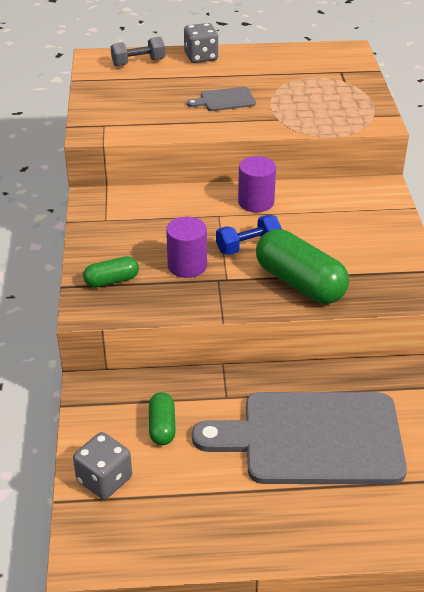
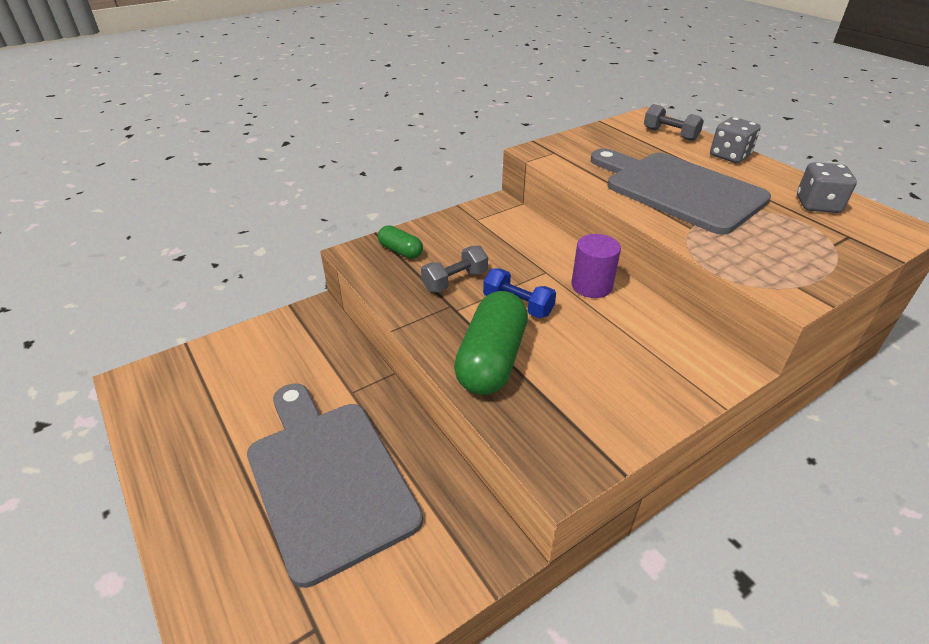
camera: 60 degrees right, 0 degrees up
(104, 479) = (217, 359): grey dice -> grey dice (817, 205)
(162, 427) = (292, 367): green capsule -> none
(187, 265) = (455, 281): purple cylinder -> grey dumbbell
(225, 100) = (678, 190): grey cutting board -> grey cutting board, size x2.37

